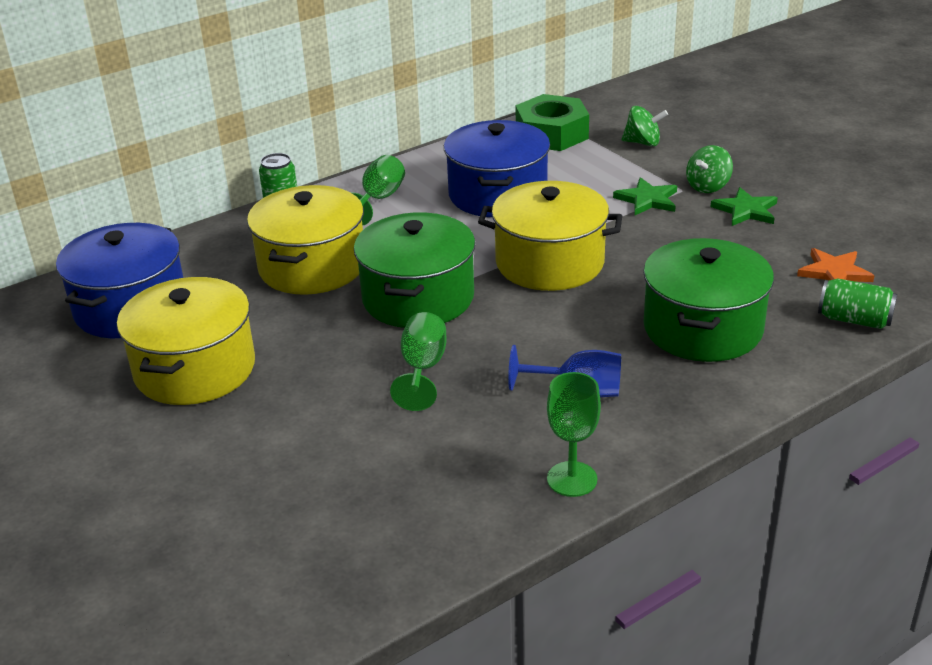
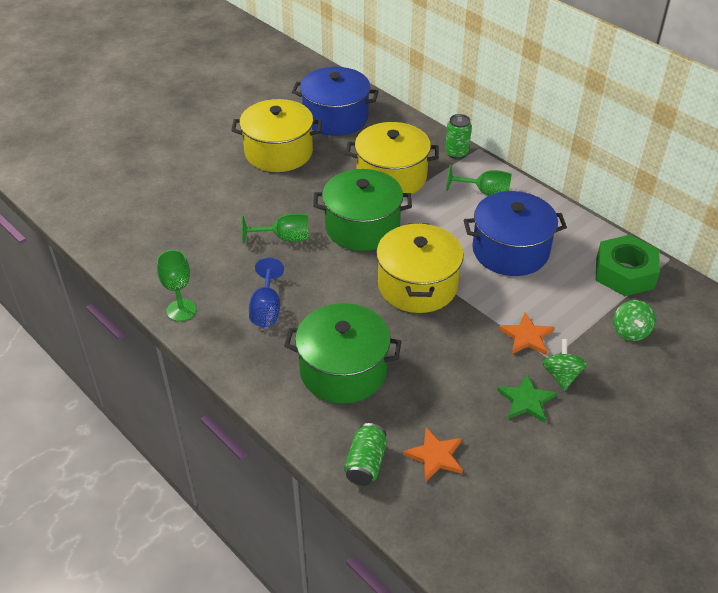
camera: 80 degrees right, 10 degrees up
(647, 200) = (526, 336): green star -> orange star
(708, 187) = (561, 375): green spinning top -> green spinning top turned 60 degrees clockwise

